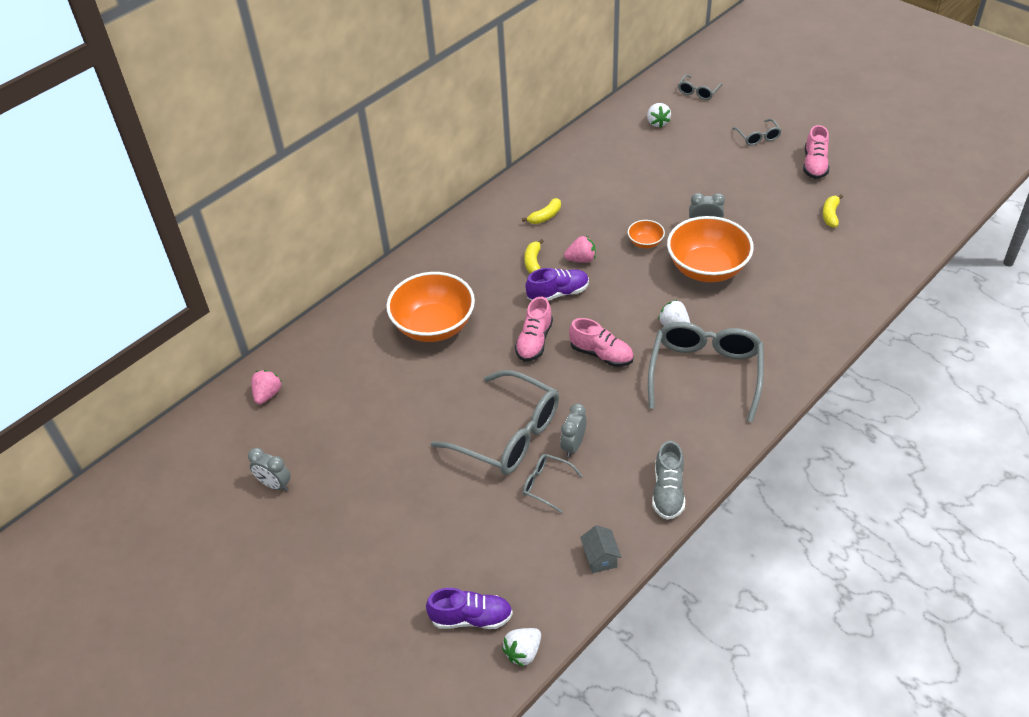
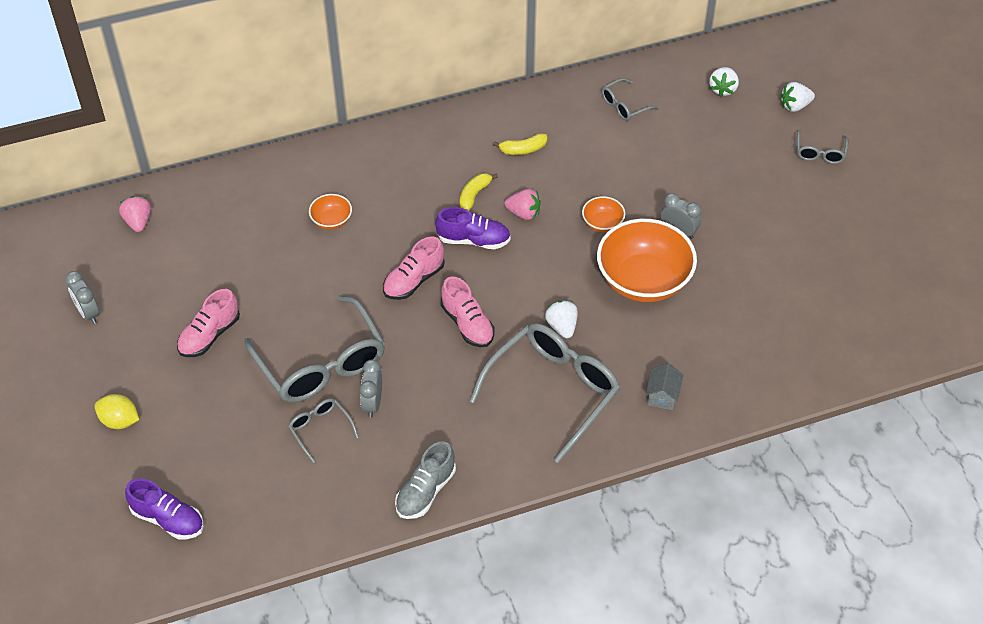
camera: 25 degrees right, 5 degrees up
(267, 394) = (138, 222): pink strawberry -> pink strawberry turned 60 degrees counterclockwise
(368, 558) = (120, 421): none -> yellow lemon
(434, 326) = (331, 220): orange bowl -> orange bowl, size x0.45
(523, 652) = (189, 572): white strawberry -> white strawberry (795, 106)
(573, 445) = (372, 403): grey clock -> grey clock turned 45 degrees counterclockwise
(600, 558) = (317, 522): grey house -> grey house (662, 396)
(698, 92) = (797, 70): grey glasses -> grey glasses (624, 105)
(814, 165) = (856, 213): pink shoe -> pink shoe (209, 335)
(830, 215) = (825, 279): yellow banana -> none

